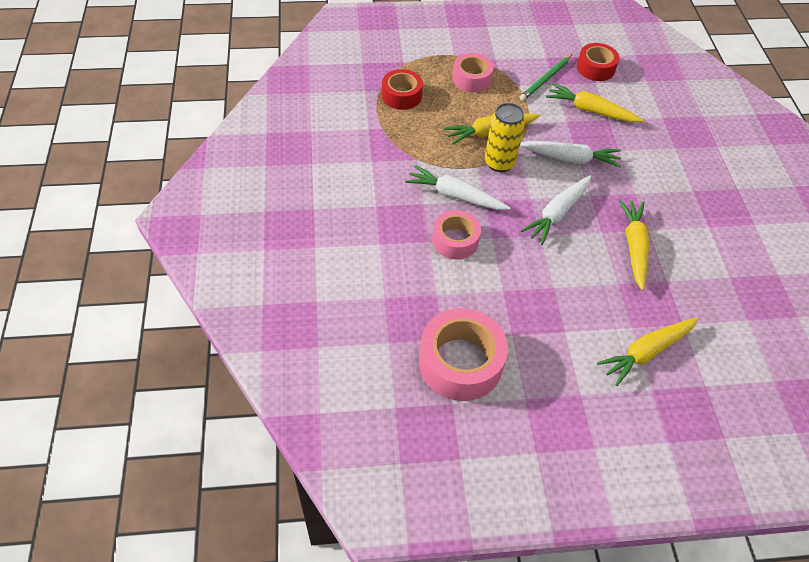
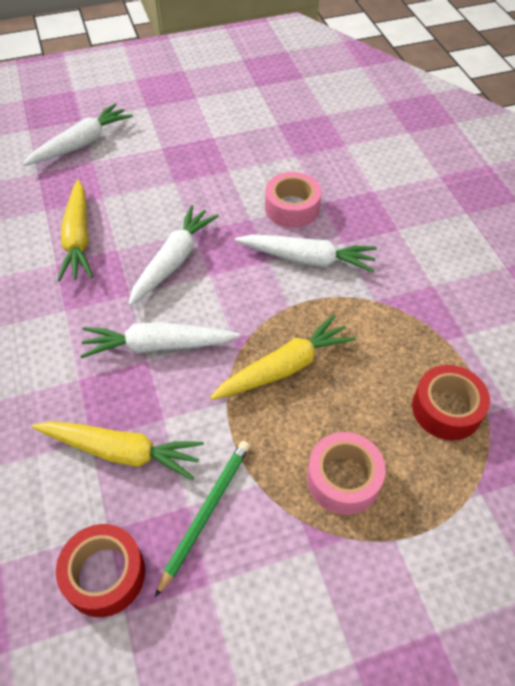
camera: 170 degrees right, 0 degrees up
(460, 362) = (257, 110): pink tape -> none
(499, 163) = (260, 317): yellow can -> none
(646, 352) = (81, 144): yellow carrot -> white carrot

